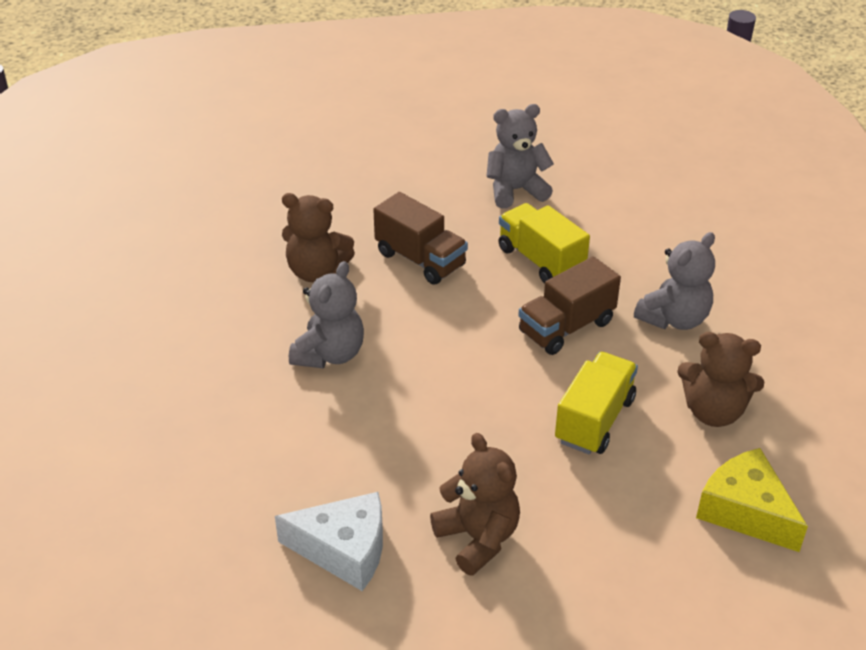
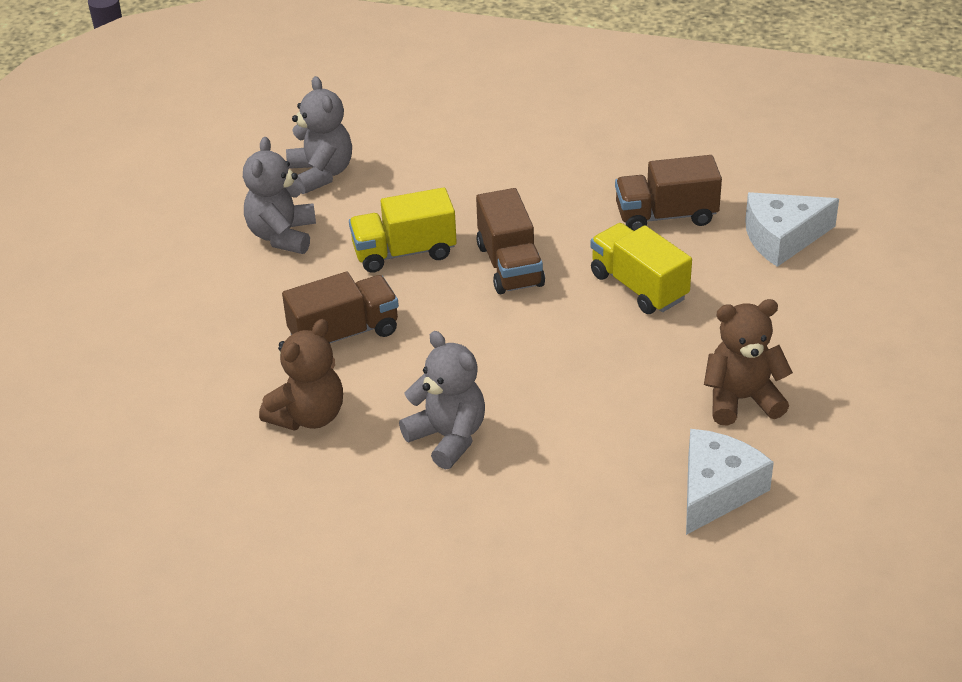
camera: 65 degrees left, 0 degrees up
(674, 319) = (540, 198): grey teddy bear -> grey teddy bear (321, 173)
(713, 411) = (666, 216): brown teddy bear -> brown truck
(745, 511) = (782, 238): yellow cheese -> white cheese

